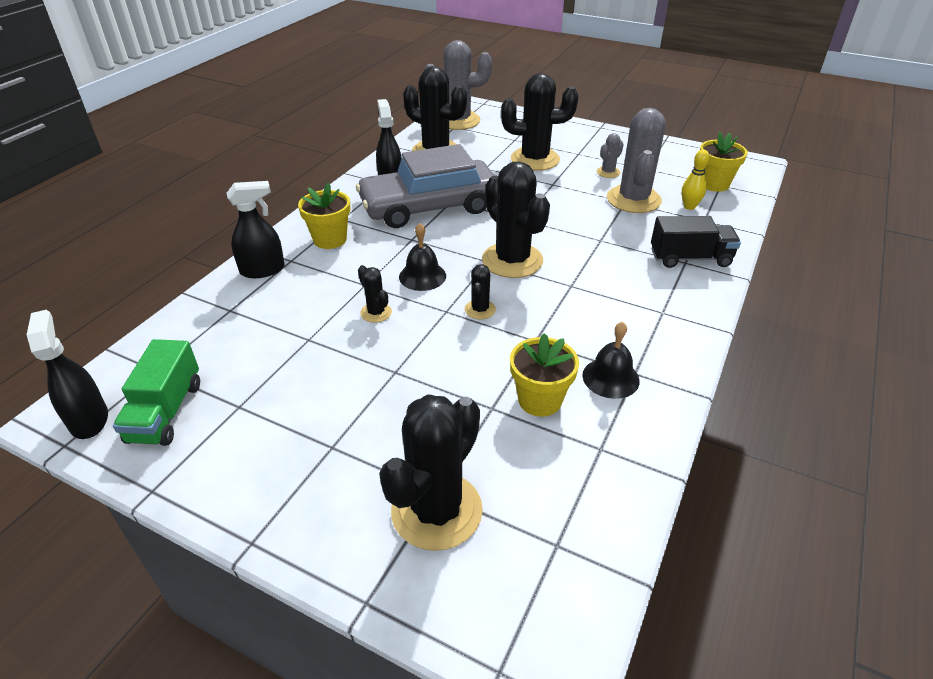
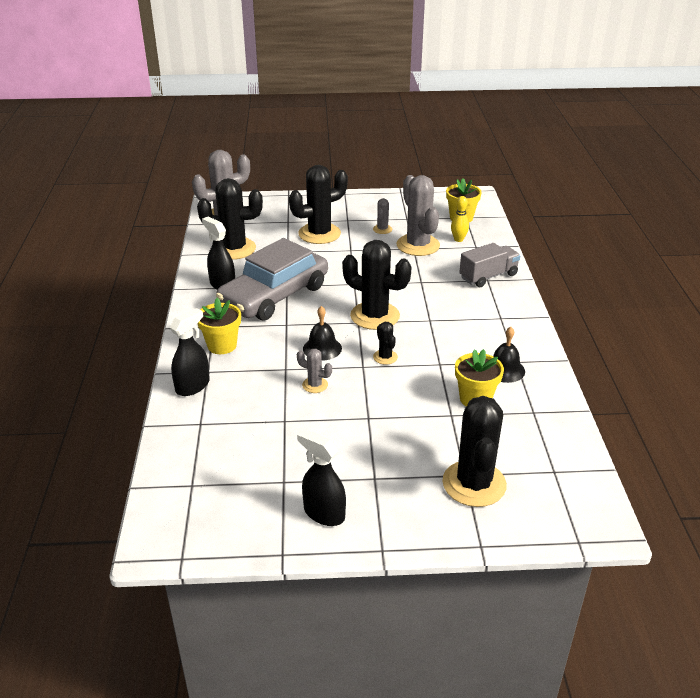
camera: 30 degrees left, 5 degrees down
(89, 420) = (180, 535): black spray bottle -> black spray bottle (324, 513)
(166, 412) = (234, 506): green truck -> none
(376, 313) = (315, 385): black cactus -> grey cactus
(690, 258) = (488, 276): black truck -> grey truck

